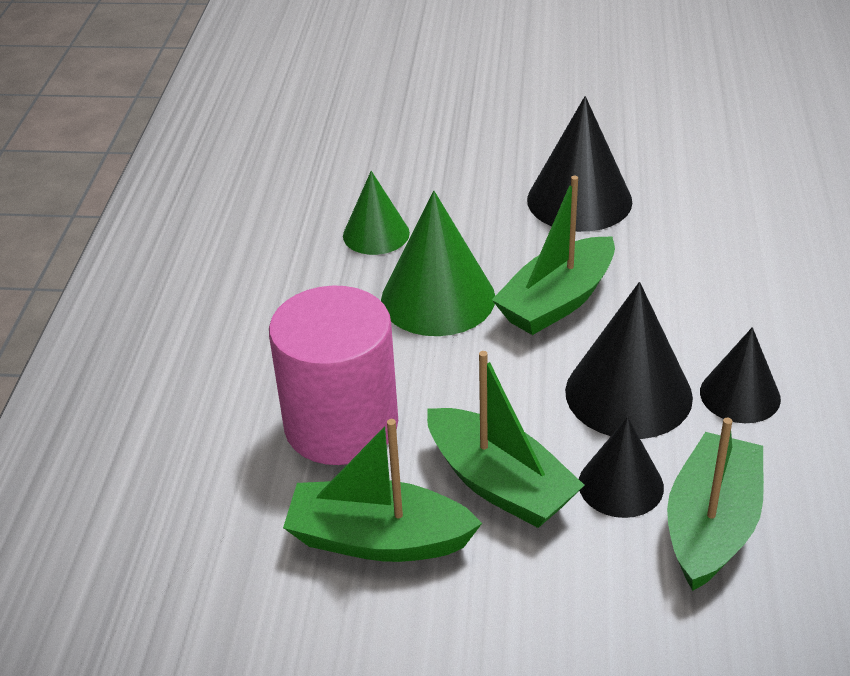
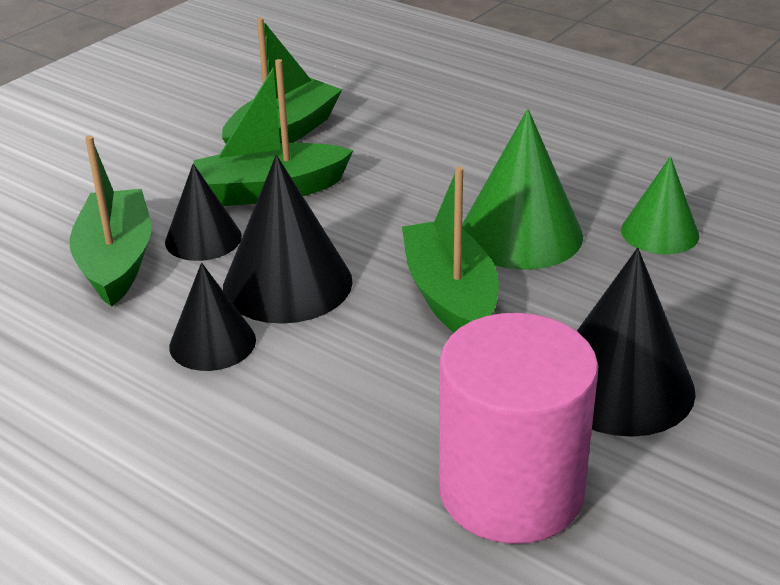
camera: 120 degrees right, 5 degrees down
(341, 425) = (407, 149): pink cylinder -> pink cylinder (511, 491)
(711, 525) = (116, 261): green boat -> green boat turned 150 degrees counterclockwise

